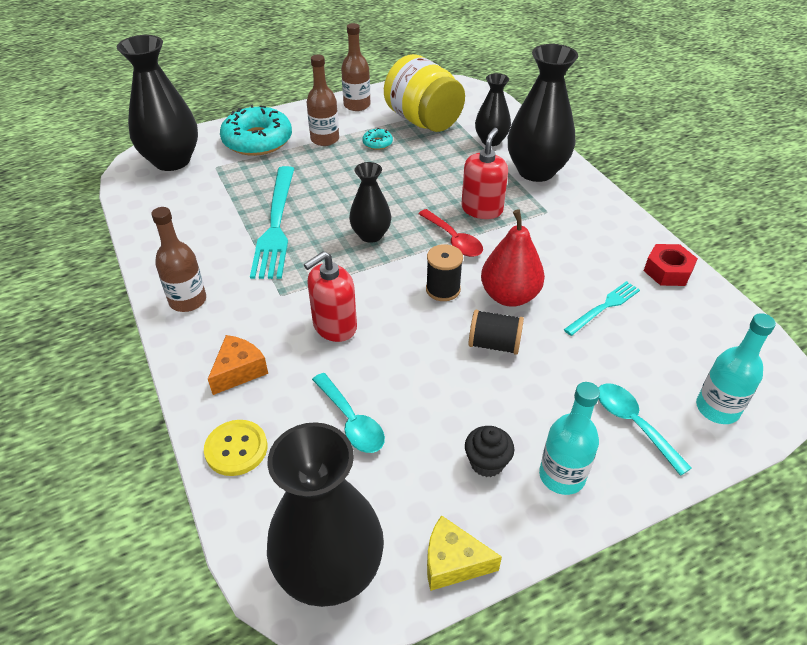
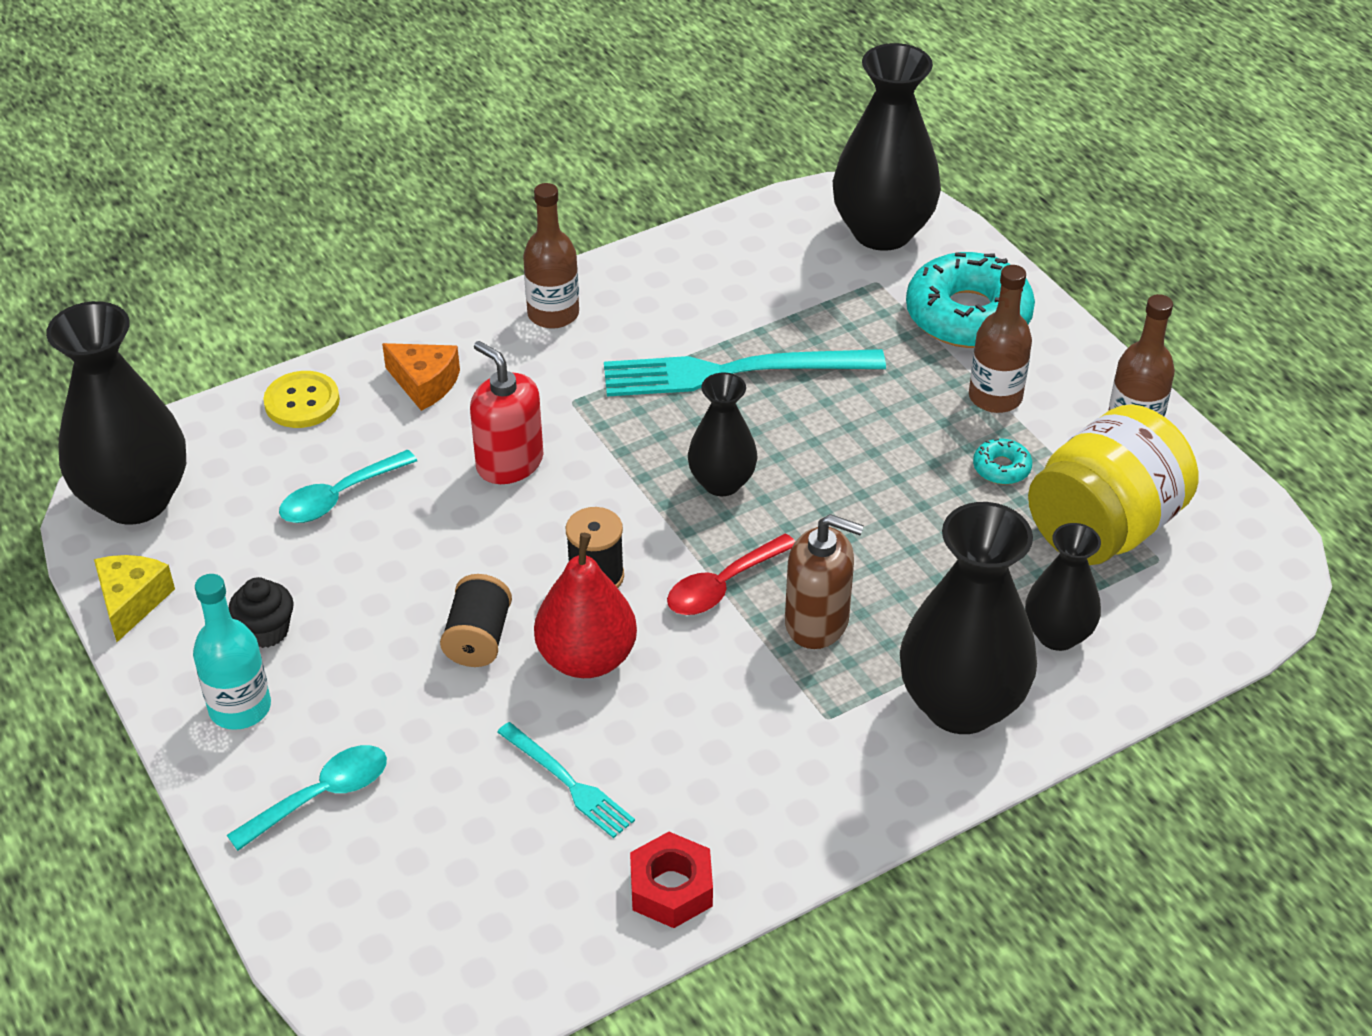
camera: 85 degrees right, 0 degrees up
(482, 209) = (817, 622): red soap dispenser -> brown soap dispenser
(717, 408) = (346, 907): turquoise bottle -> none

